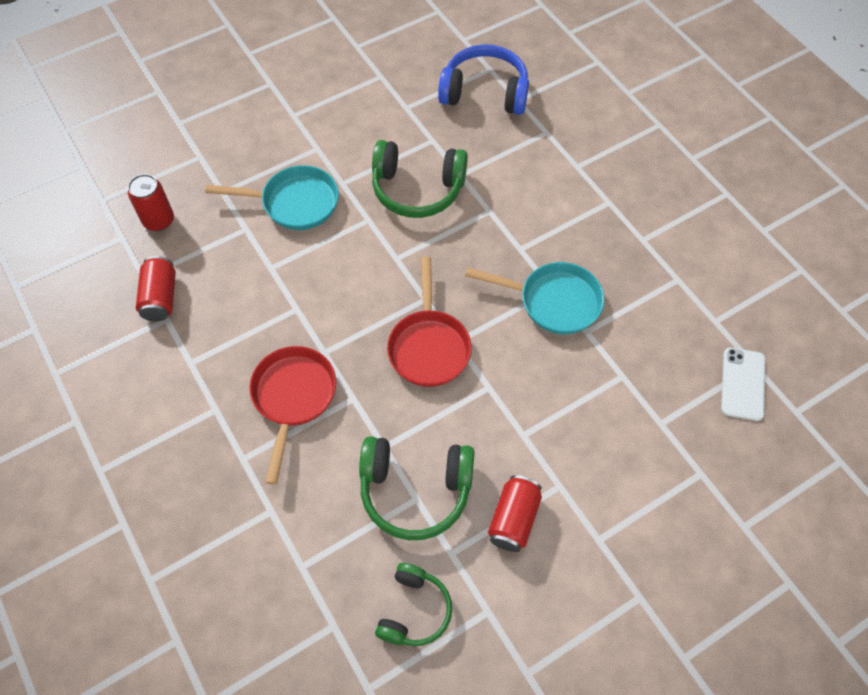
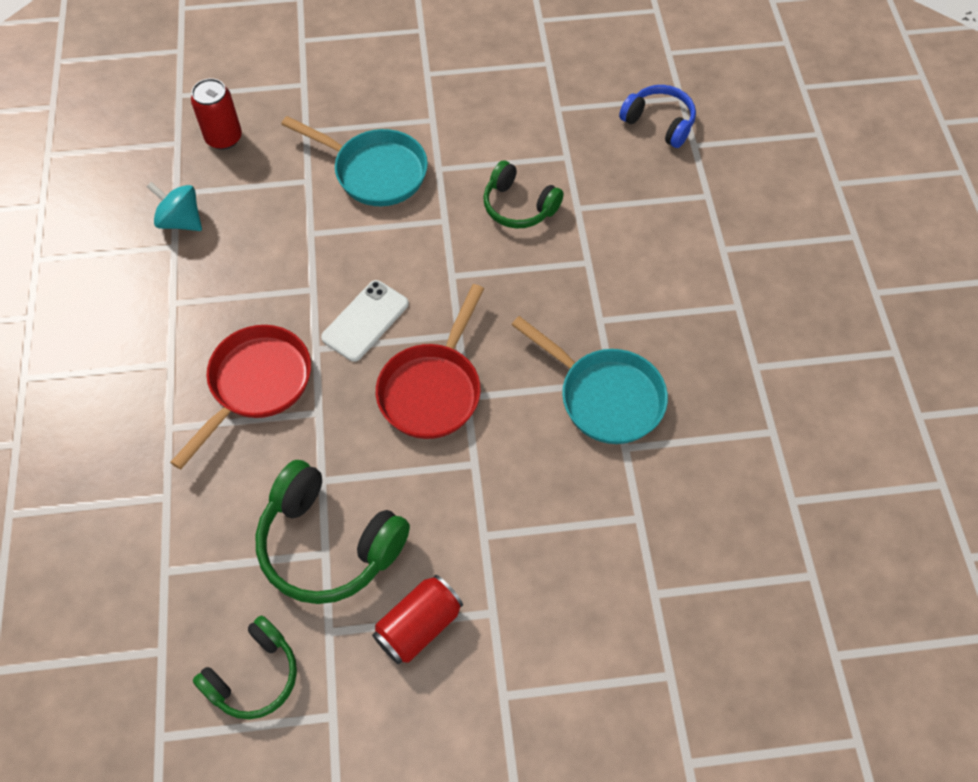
camera: 25 degrees right, 0 degrees up
(160, 297) = (181, 221): red can -> turquoise spinning top
(417, 189) = (518, 206): green headphones -> green headphones, size x0.63
(485, 92) = (659, 123): blue headphones -> blue headphones, size x0.63
(742, 384) = (784, 591): white phone -> white phone (365, 321)

